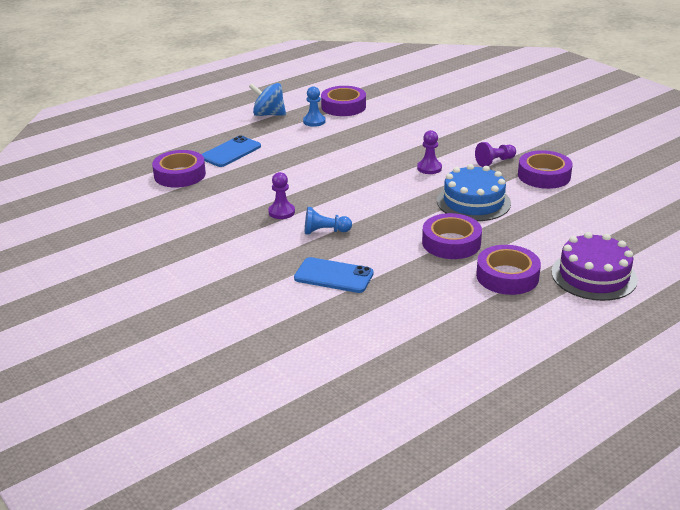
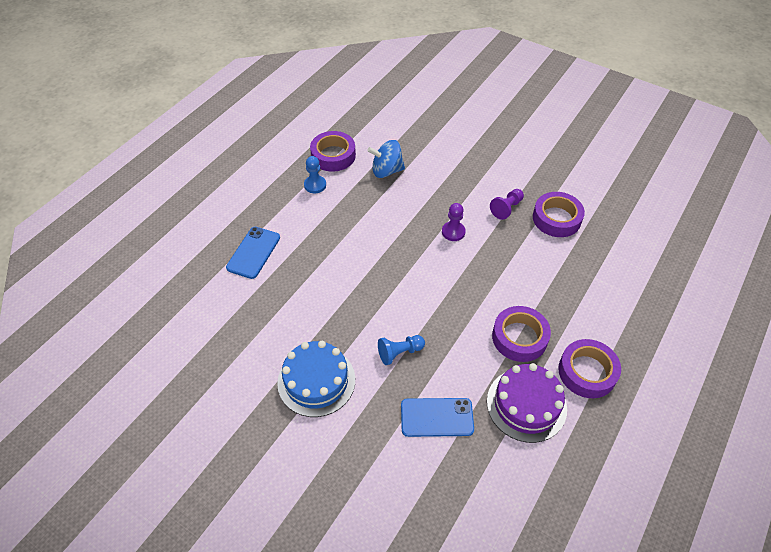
camera: 20 degrees left, 20 degrees up
(180, 175) = (217, 301): purple tape -> none
(268, 114) = (265, 184): blue spinning top -> blue spinning top (386, 171)
(281, 212) = (345, 334): purple pawn -> none
(473, 202) = (513, 272): blue cake -> blue cake (316, 381)
(594, 276) = (656, 350): purple cake -> purple cake (526, 404)

